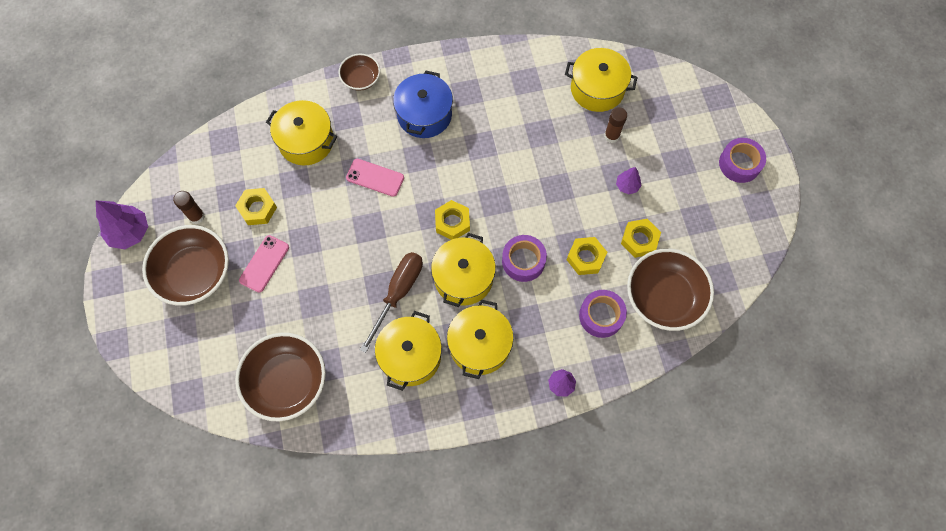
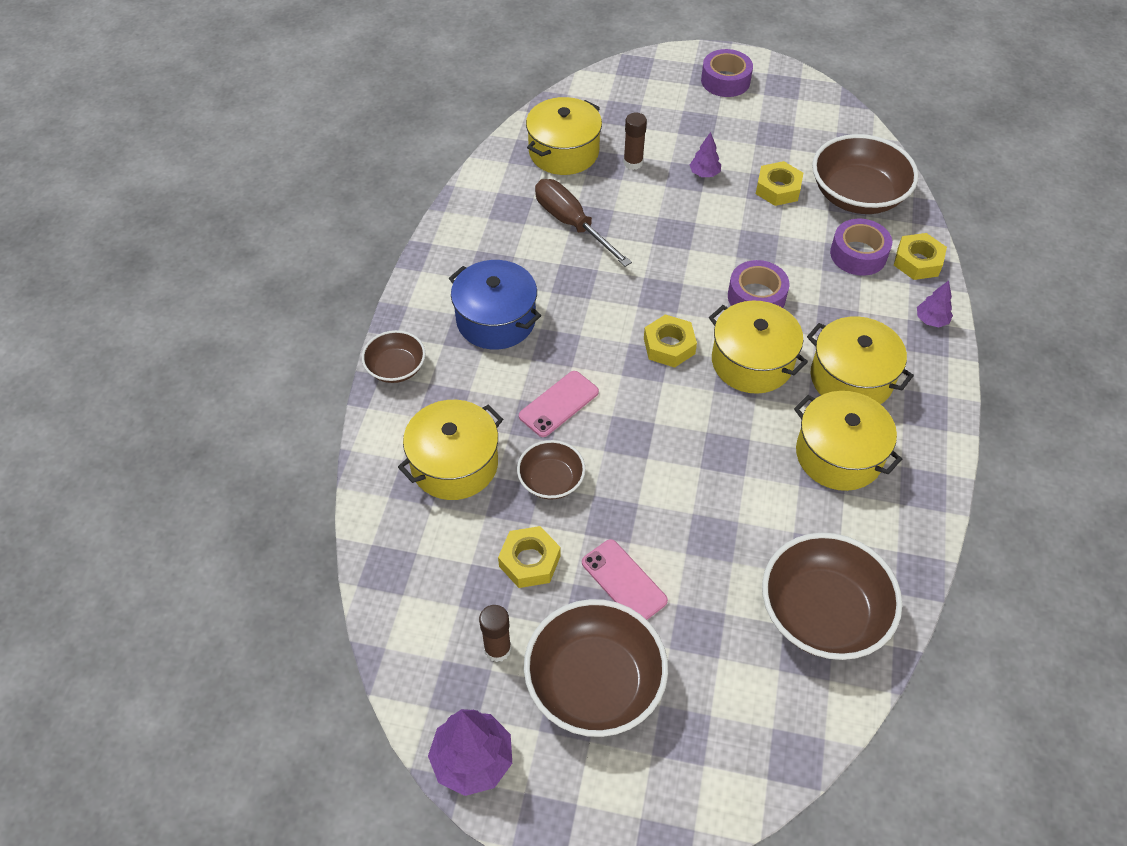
camera: 65 degrees left, 15 degrees down
(317, 197) = (551, 480): none -> brown bowl
(398, 293) = (743, 437): brown screwdriver -> brown screwdriver (572, 224)
(585, 258) = (778, 241): yellow nut -> yellow nut (917, 262)

